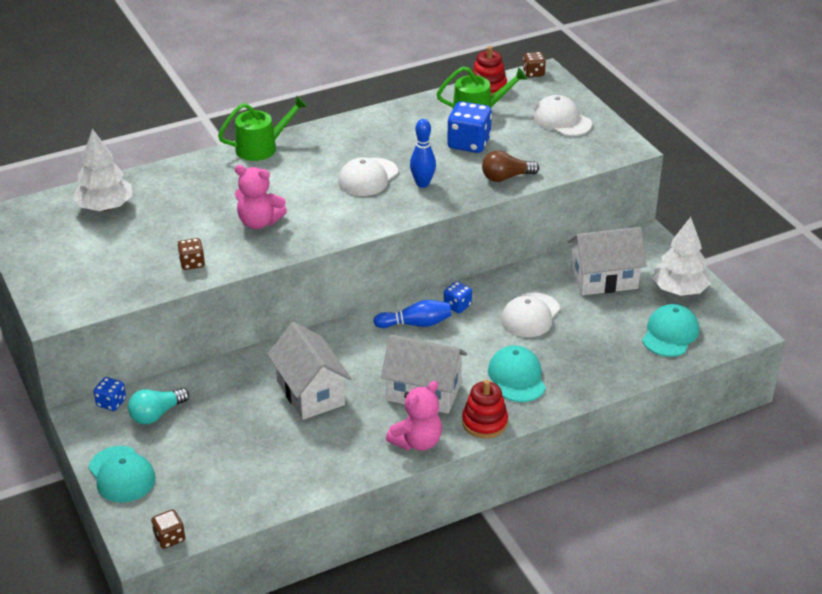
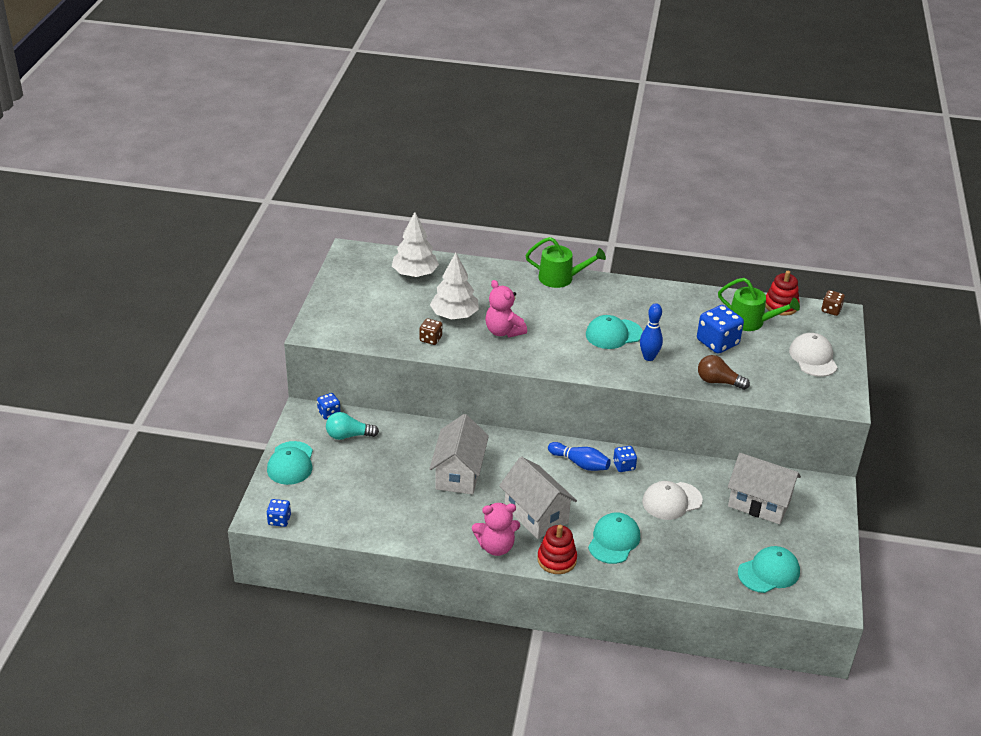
camera: 35 degrees right, 0 degrees up
(169, 538) = (279, 520): brown dice -> blue dice
(368, 177) = (613, 334): white cap -> turquoise cap
(679, 290) = (813, 543): white tree -> white tree (454, 315)

